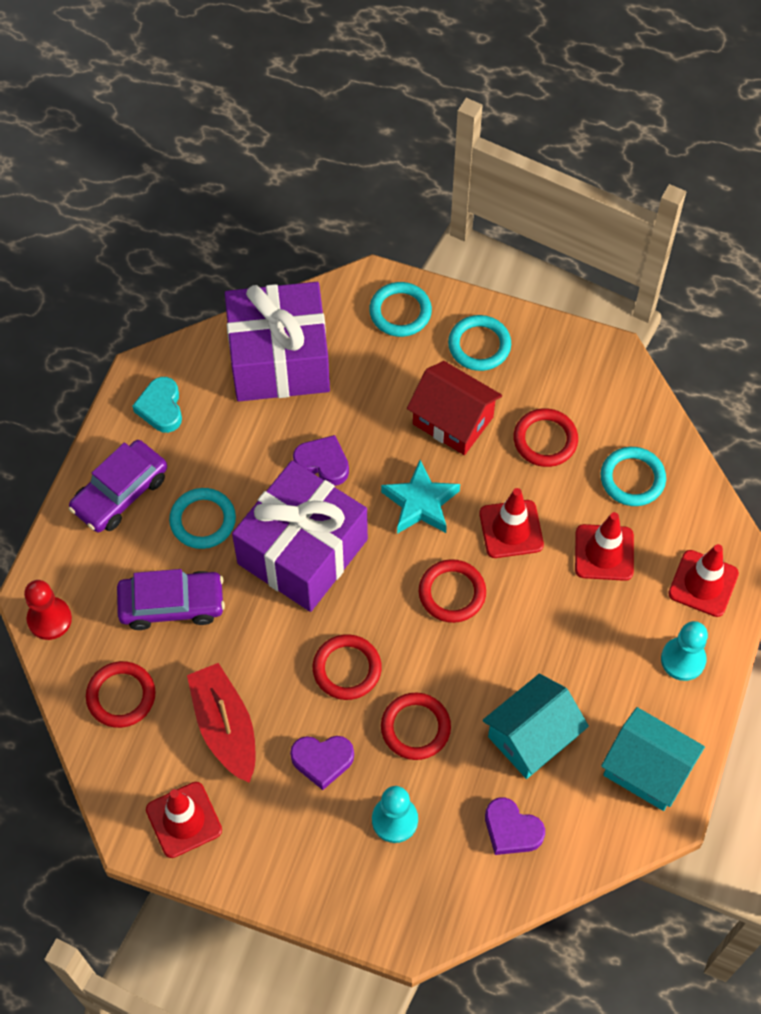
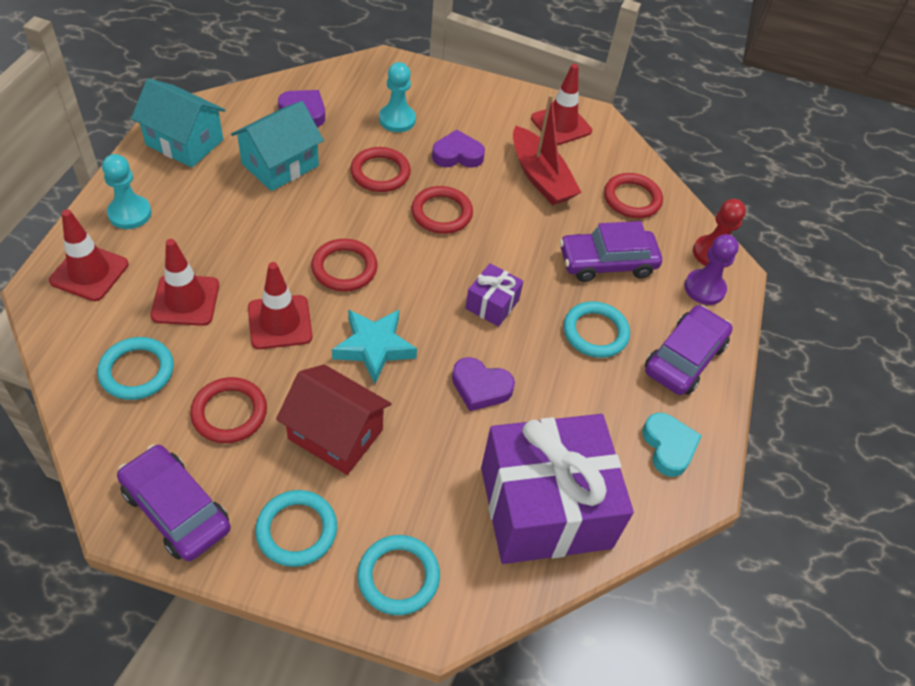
camera: 170 degrees right, 10 degrees down
(74, 573) = (704, 288): none -> purple pawn
(302, 551) = (492, 304): purple gift -> purple gift, size x0.43
(574, 362) = (176, 509): none -> purple car

